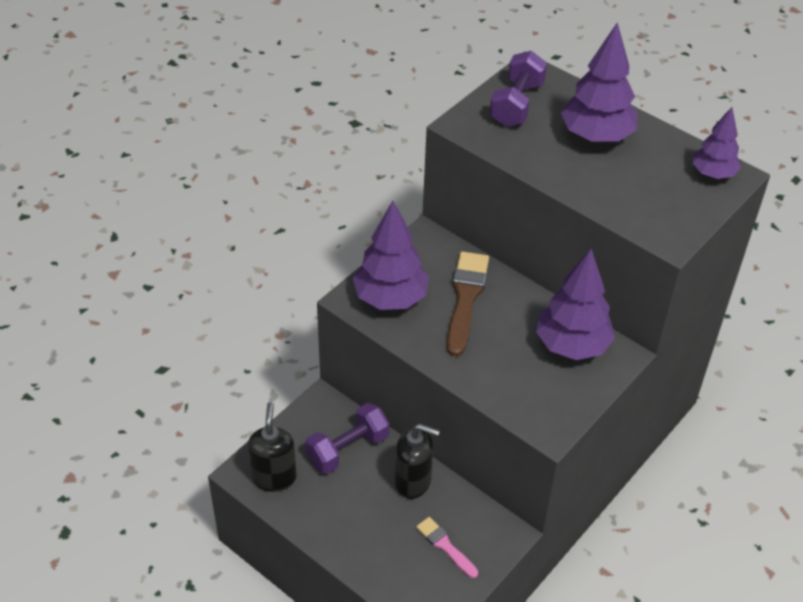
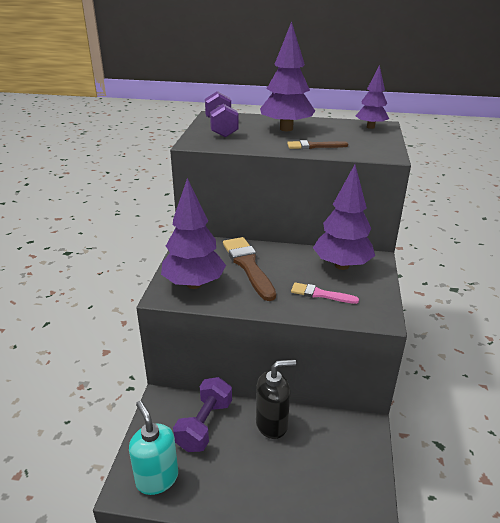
camera: 30 degrees left, 15 degrees down
(274, 477) = (157, 478): black soap dispenser -> turquoise soap dispenser
(445, 546) = (333, 460): pink brush -> pink brush (320, 294)
(597, 186) = (314, 146): none -> brown brush

